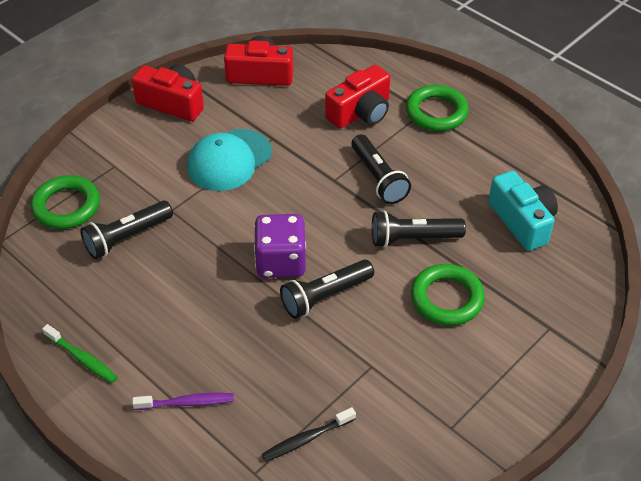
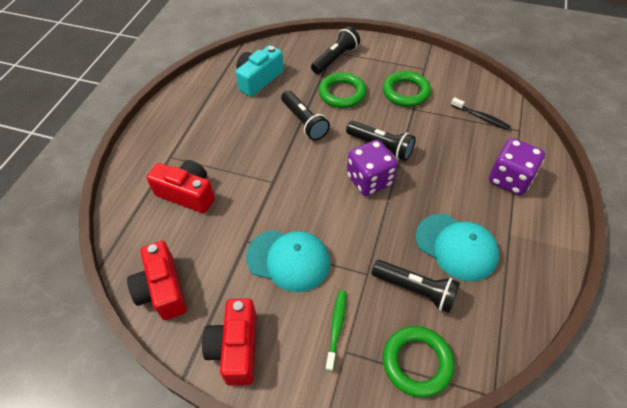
camera: 115 degrees left, 5 degrees up
(82, 358) = (534, 254): green toothbrush -> green toothbrush (336, 328)
(143, 294) = (456, 247): none -> turquoise cap
(187, 403) = (509, 179): purple toothbrush -> purple dice
(378, 178) = (257, 157): black flashlight -> black flashlight (335, 58)
(436, 112) = (168, 149): green ring -> green ring (406, 92)

